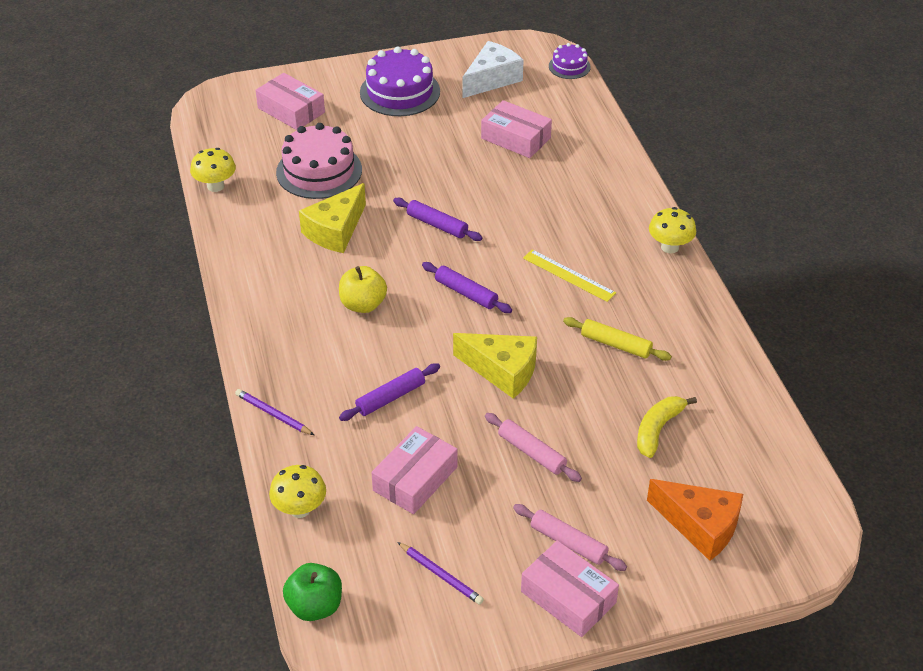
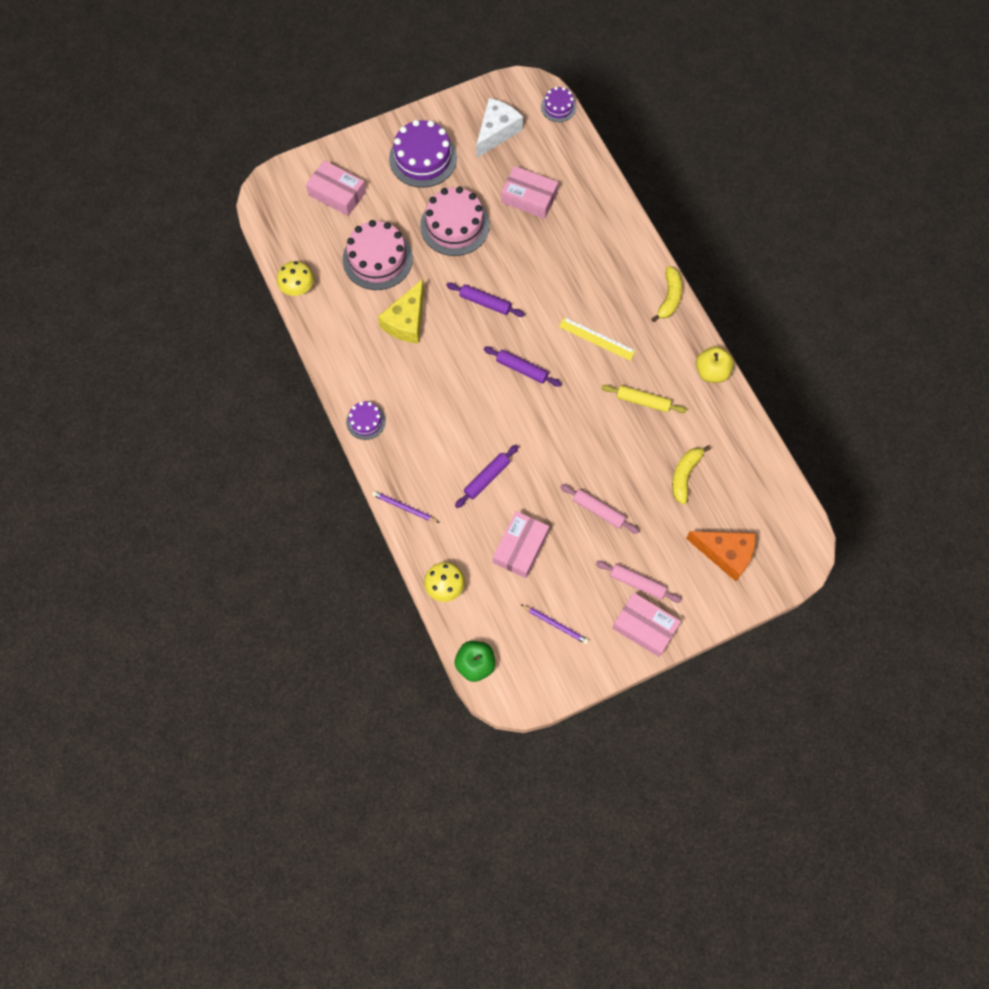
camera: 10 degrees left, 25 degrees up
(253, 320) = (366, 421): none -> purple cake
(363, 304) = (446, 393): yellow apple -> yellow apple (711, 372)
(420, 152) = (455, 225): none -> pink cake
(502, 371) = (564, 440): yellow cheese -> none
(670, 247) = (669, 297): yellow mushroom -> yellow banana

